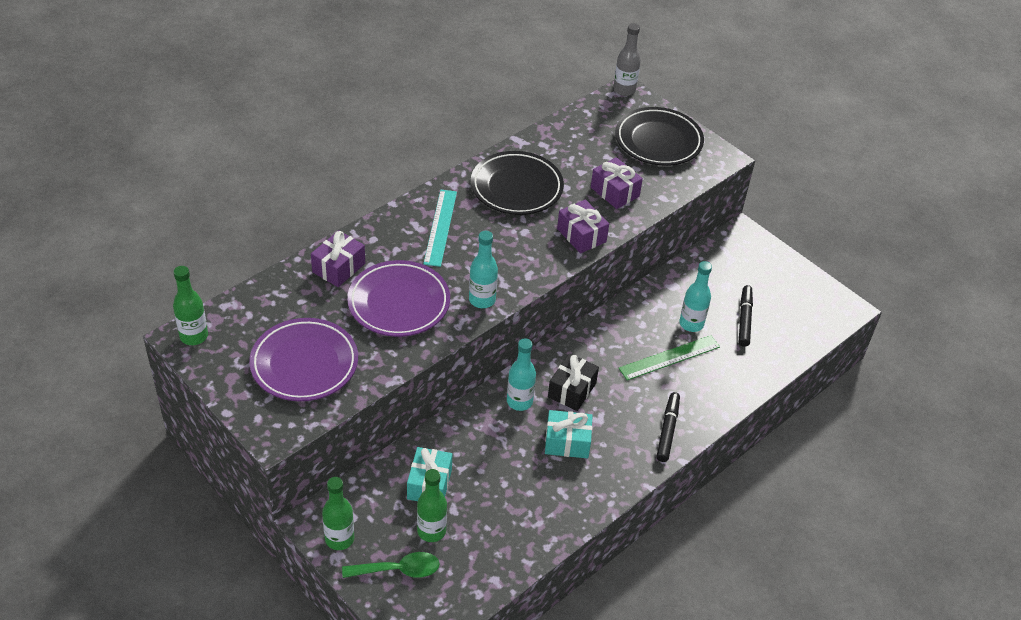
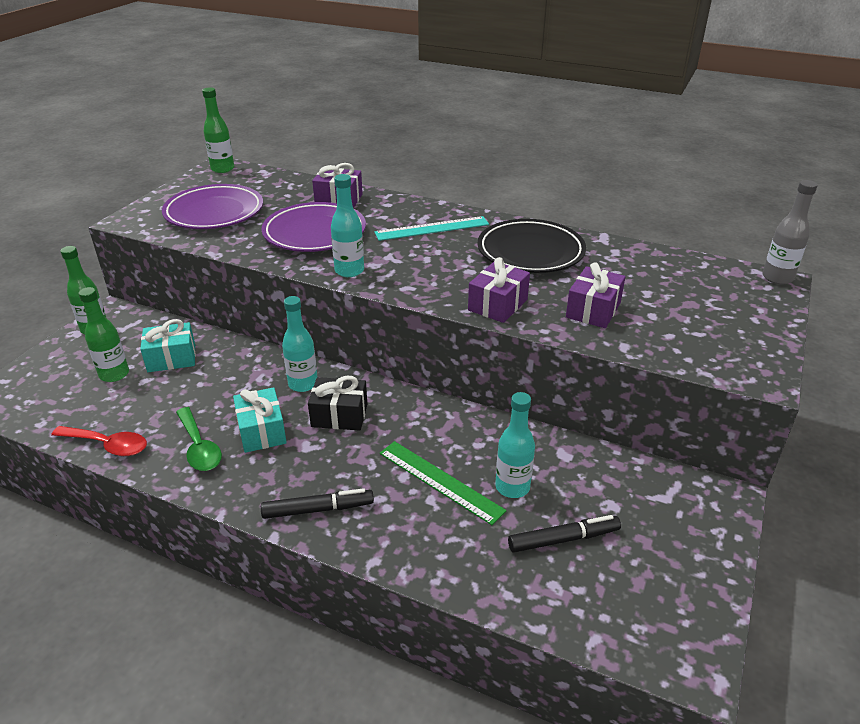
camera: 70 degrees right, 10 degrees down
(398, 570) = (64, 368): green spoon -> green spoon (199, 447)
(534, 546) = (108, 445): none -> red spoon
(658, 141) = (722, 320): black plate -> none

